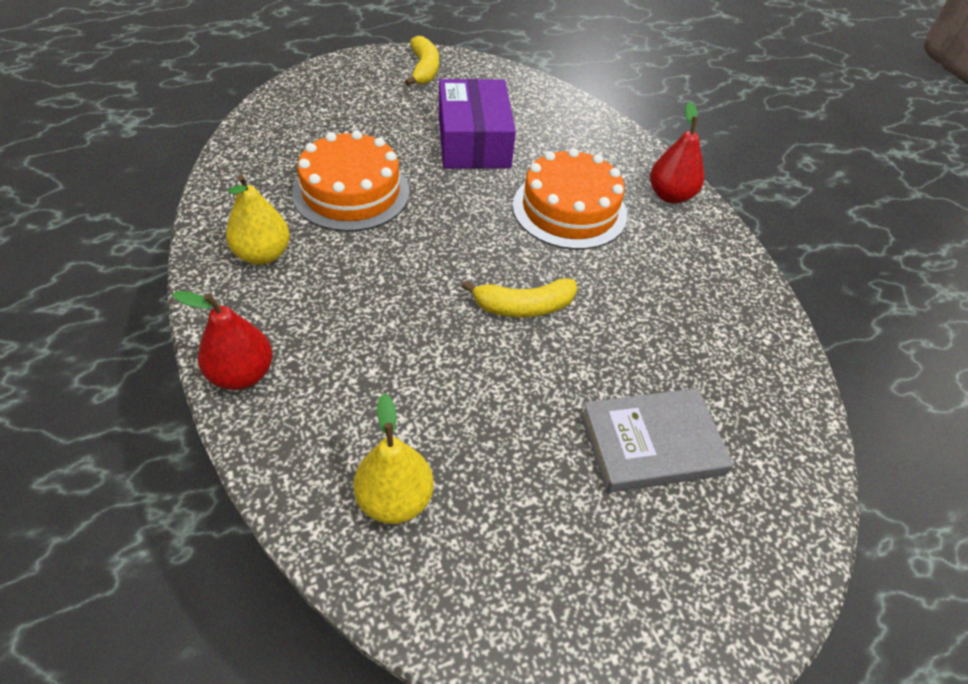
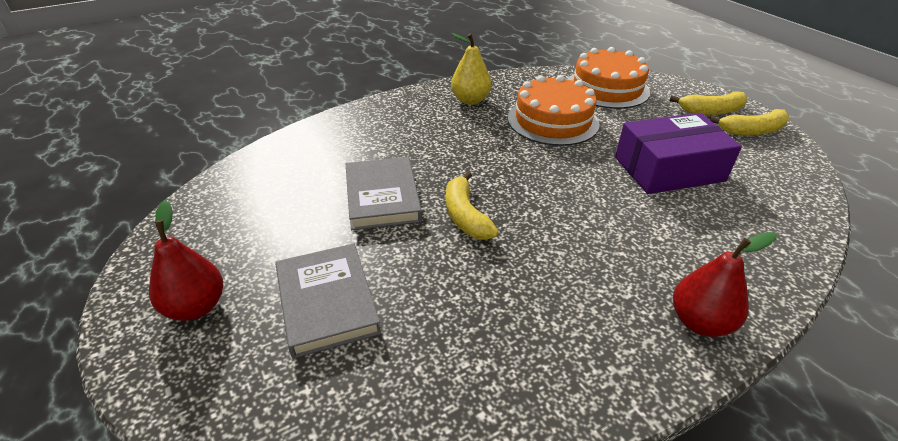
camera: 85 degrees right, 10 degrees down
(242, 374) = (370, 111): red pear -> red pear (196, 307)
(378, 77) = (711, 111): none -> yellow banana
(395, 499) = (282, 175): yellow pear -> none
(474, 379) = (382, 197): none -> grey book
(569, 209) = (612, 236): orange cake -> orange cake (607, 88)

